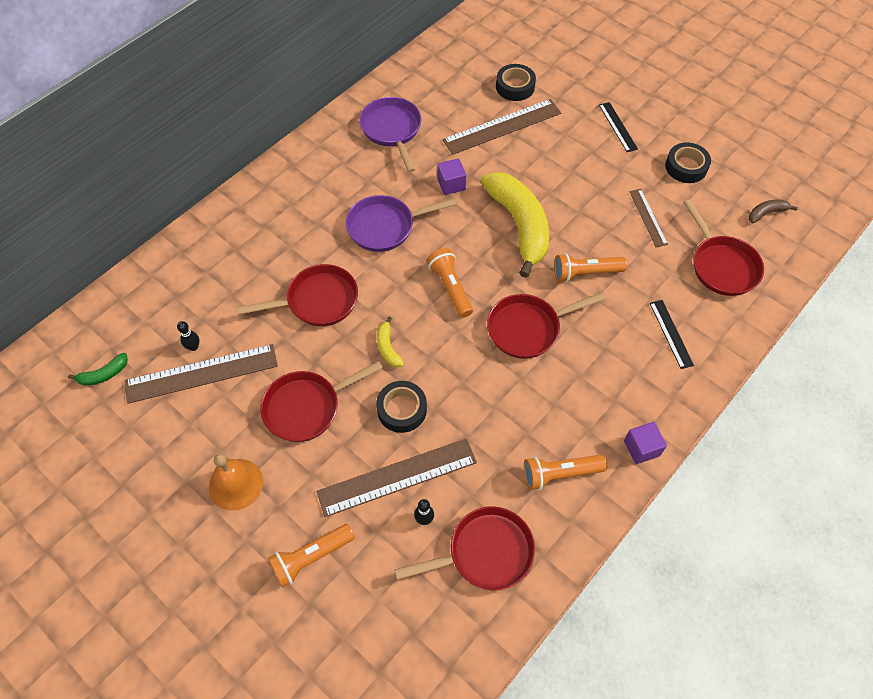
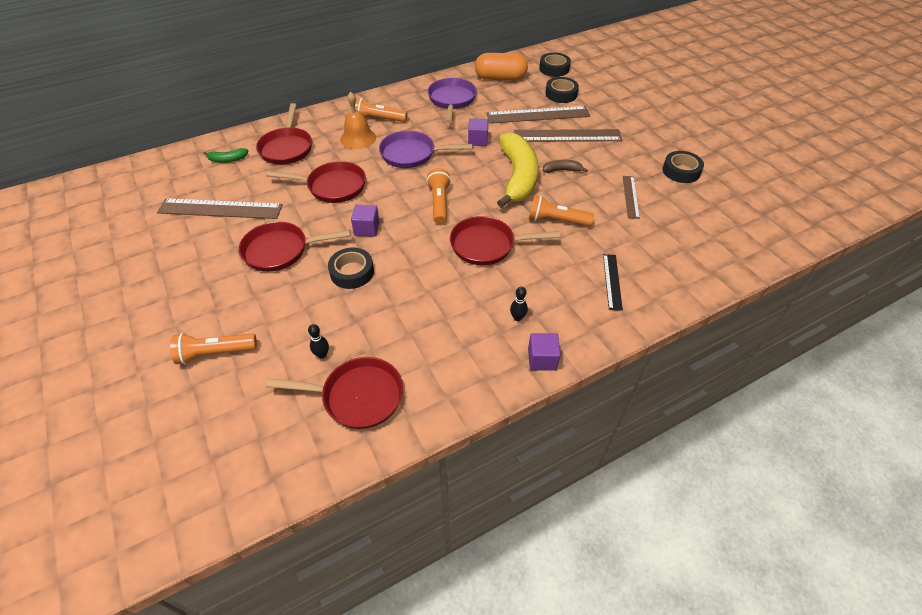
camera: 20 degrees right, 10 degrees down
(104, 374) = (155, 192): green banana -> green banana (228, 159)
(193, 347) = (226, 192): black bowling pin -> black bowling pin (517, 317)
(236, 484) = (195, 285): orange bell -> orange bell (358, 138)
(388, 347) = (367, 229): yellow banana -> purple cube
(397, 477) = (319, 317): brown ruler -> brown ruler (567, 136)
(433, 79) = (500, 78): none -> orange capsule
(490, 47) = (554, 69): none -> black tape
(560, 474) = (457, 356): orange flashlight -> orange flashlight (379, 119)
(617, 127) = (633, 134): black ruler -> none
(721, 266) = (683, 245): red pan -> red pan (287, 148)
(766, 213) = (742, 218): brown banana -> brown banana (562, 170)

